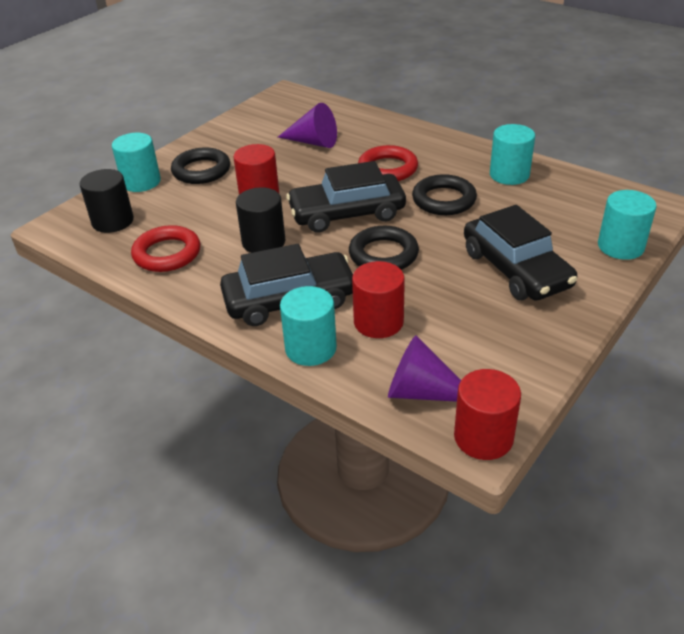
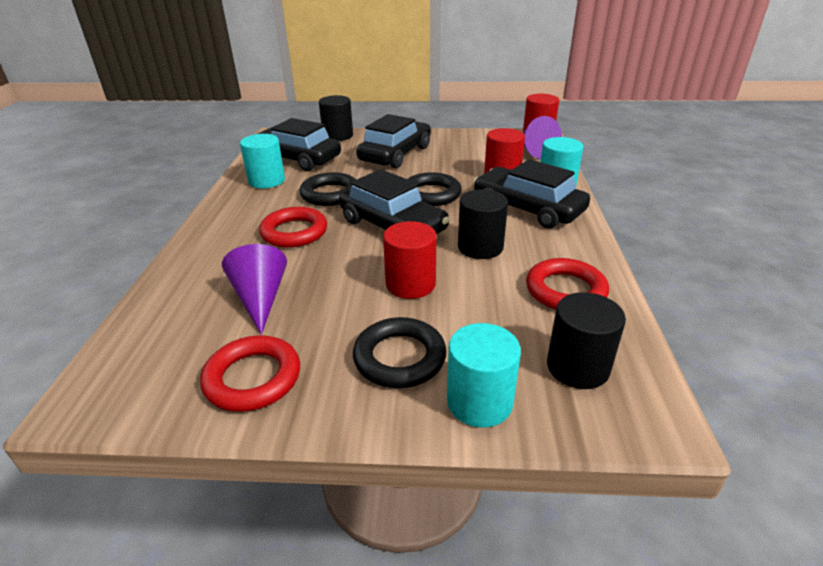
camera: 125 degrees left, 5 degrees down
(245, 130) = (253, 378): none -> red ring
(558, 202) = (296, 159): none -> black car
(620, 246) = (338, 136): turquoise cylinder -> black cylinder

